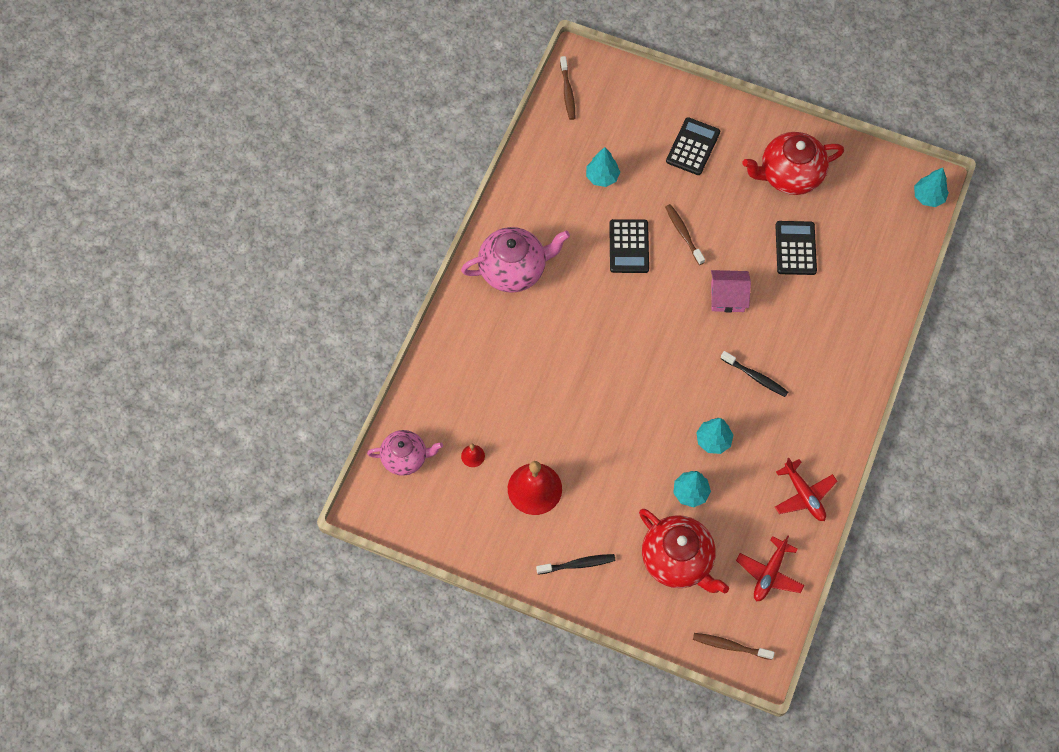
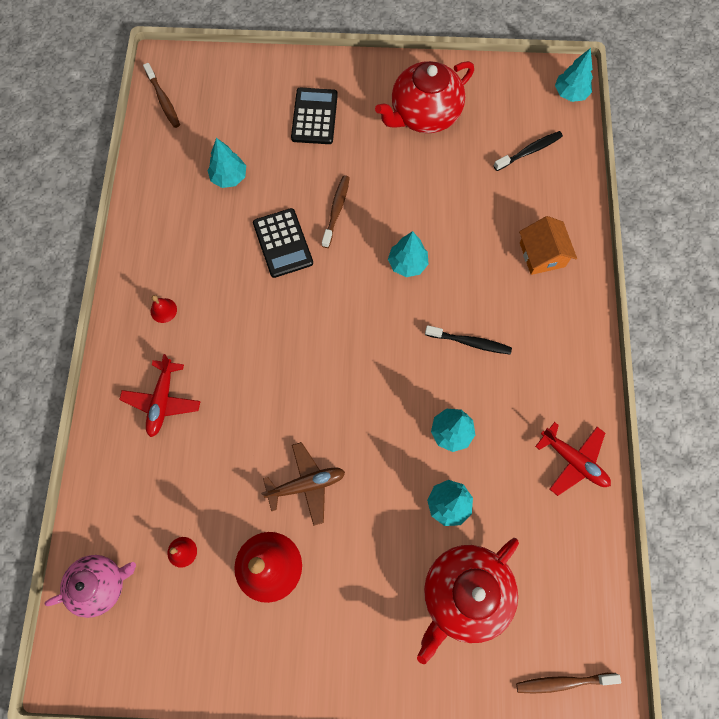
camera: 20 degrees left, 5 degrees up
(514, 269) = (163, 310): pink teapot -> red bell
(578, 564) = (350, 645): black toothbrush -> black toothbrush (529, 151)
(584, 440) = (306, 485): none -> brown plane
(678, 560) = (464, 594): red teapot -> red teapot turned 105 degrees clockwise
(683, 233) = (336, 210): brown toothbrush -> brown toothbrush turned 60 degrees clockwise
(727, 297) = (407, 263): pink house -> turquoise tree
(769, 573) = (572, 571): red plane -> red plane (162, 401)
(795, 248) = (459, 188): black calculator -> none
(845, 326) = (542, 254): none -> orange house

